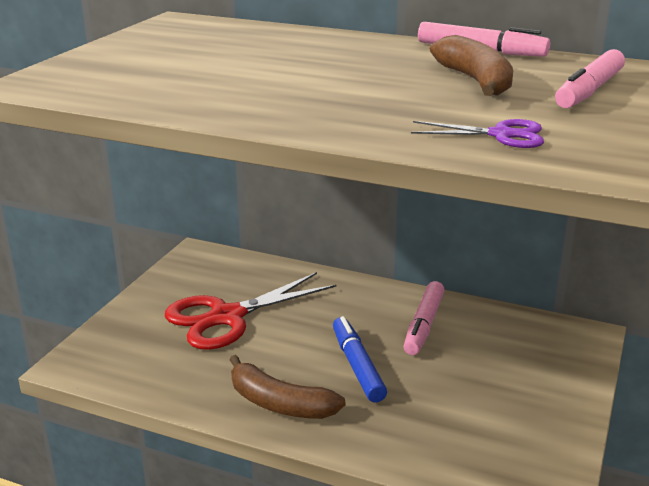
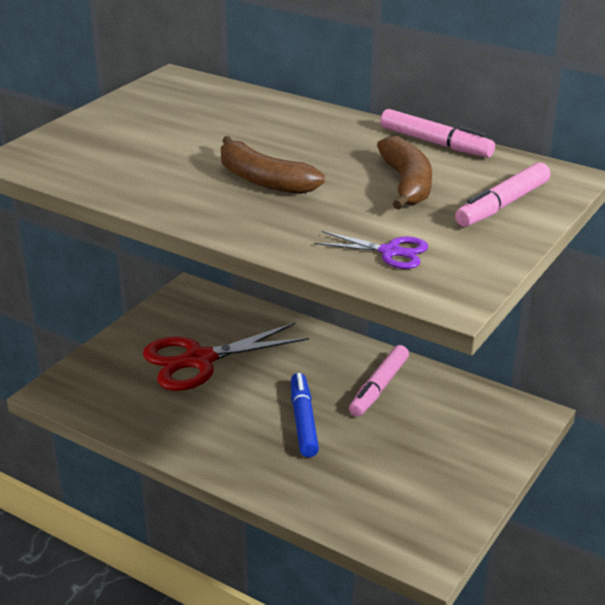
camera: 10 degrees right, 5 degrees up
(279, 404) = (223, 448): brown banana -> brown banana (263, 180)

